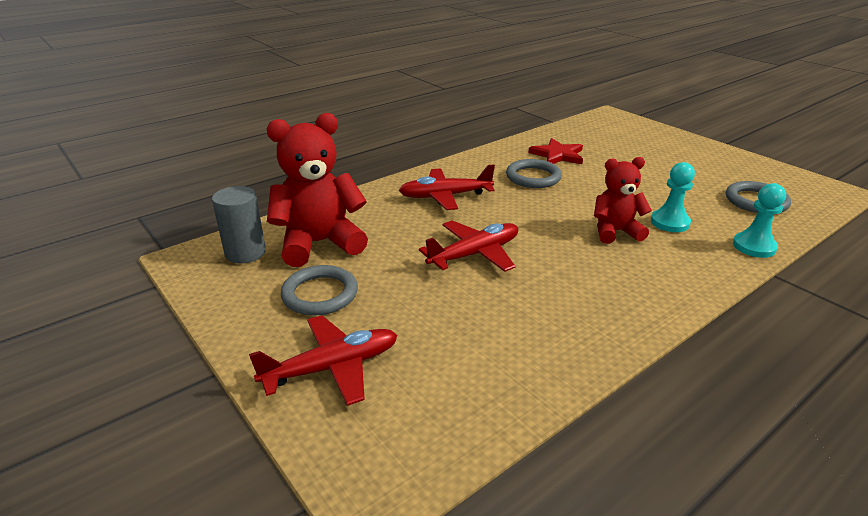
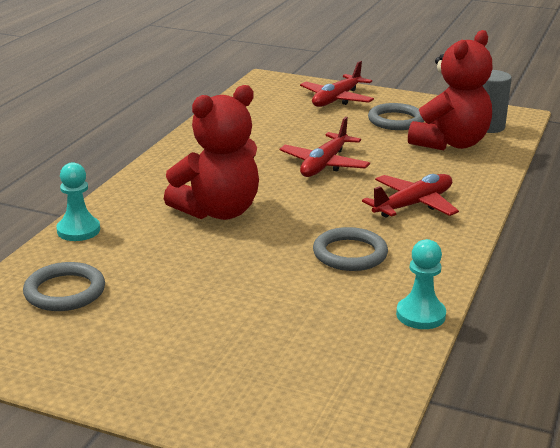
camera: 150 degrees right, 5 degrees down
(558, 155) = (352, 301): red star -> none
(615, 232) = (218, 211): red teddy bear -> red teddy bear, size x1.61
(670, 222) = (166, 235): turquoise pawn -> turquoise pawn (420, 315)

